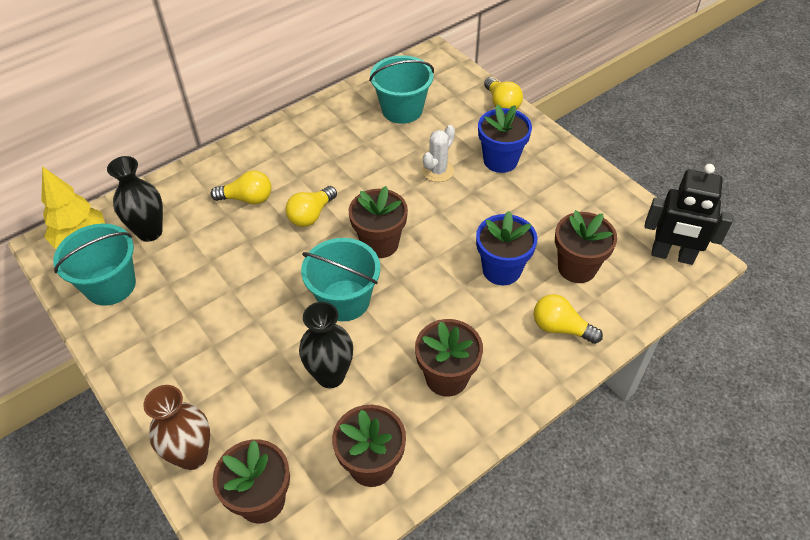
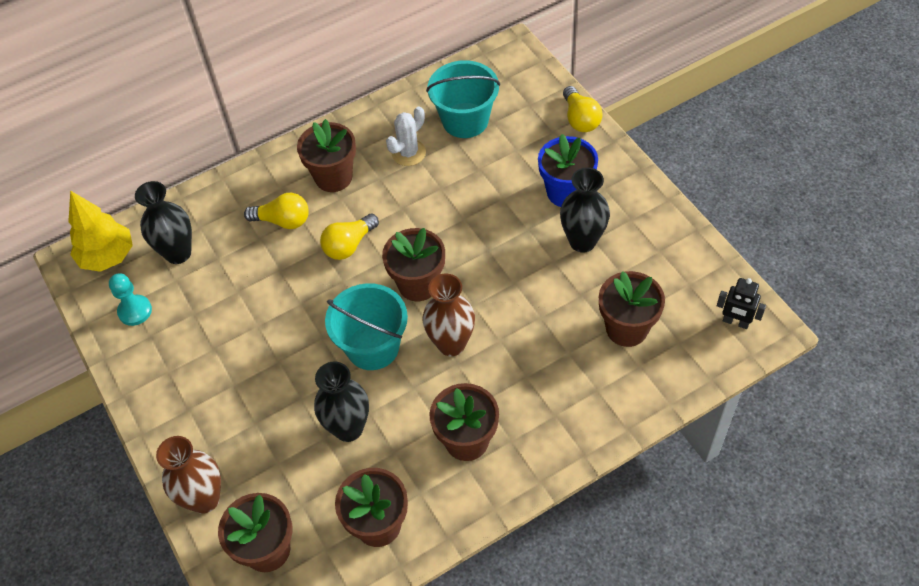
camera: 10 degrees right, 5 degrees up
(110, 285) = (135, 311): turquoise bucket -> turquoise pawn
(290, 160) = (333, 177): none -> brown flower pot
(418, 292) = (451, 344): none -> brown vase
(438, 171) = (494, 201): white cactus -> white cactus (408, 153)
(501, 270) = (544, 325): blue flower pot -> none
(522, 199) = (582, 241): none -> black vase
(560, 328) = (595, 396): yellow light bulb -> none
(672, 255) = (735, 322): black robot -> black robot, size x0.56

